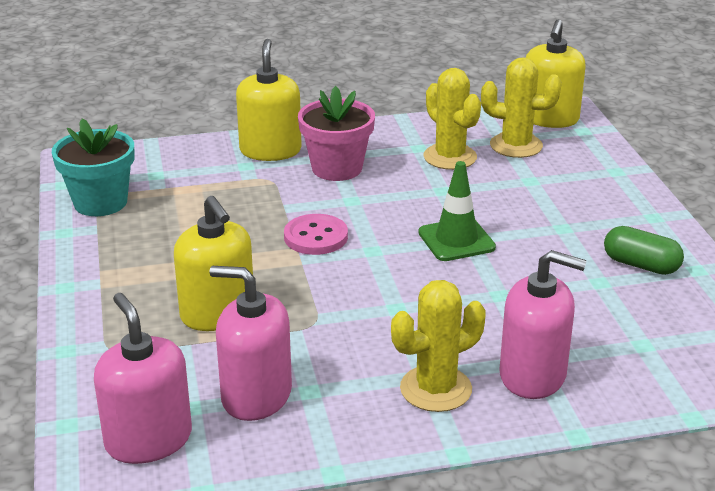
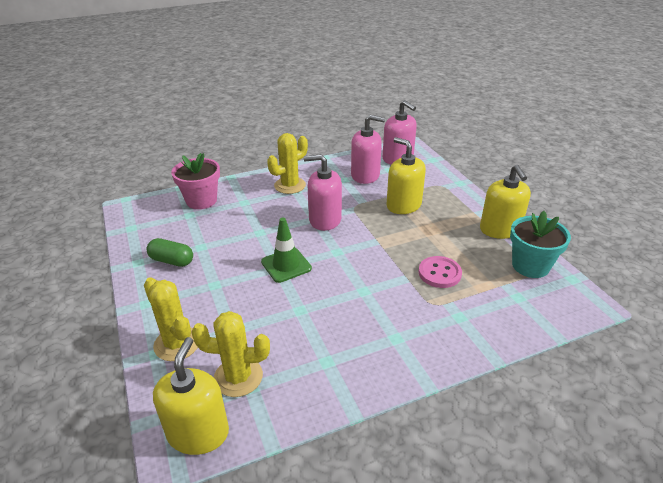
camera: 170 degrees right, 5 degrees up
(270, 150) = (451, 337): yellow soap dispenser -> yellow soap dispenser (500, 229)
(316, 237) = (375, 256): pink button -> pink button (439, 273)
(337, 168) = (387, 323): pink flower pot -> pink flower pot (201, 200)
(450, 157) = (297, 351): yellow cactus -> yellow cactus (177, 344)
(533, 375) = (246, 195): pink soap dispenser -> pink soap dispenser (325, 220)

